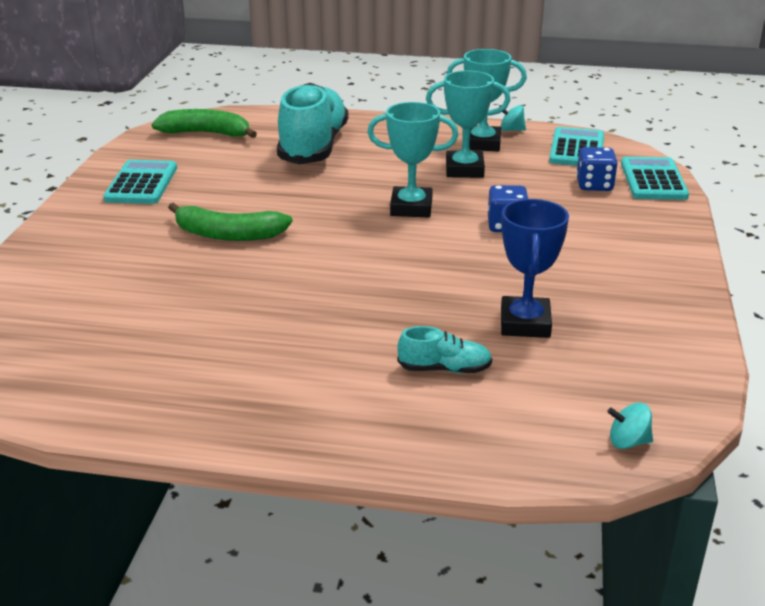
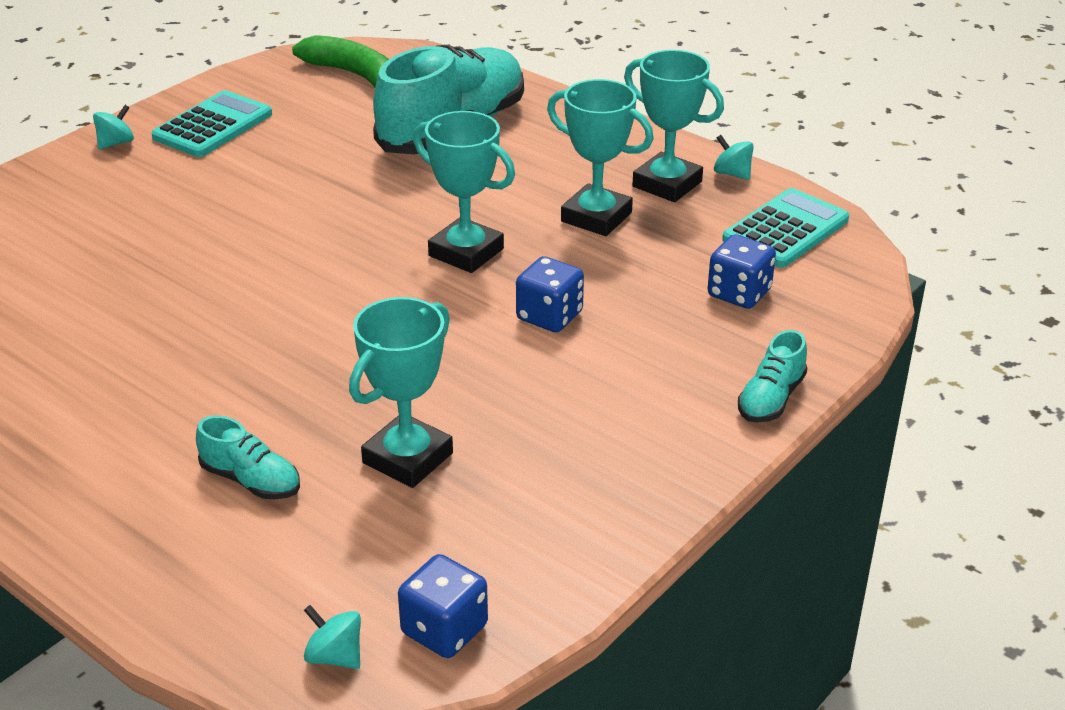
camera: 30 degrees right, 5 degrees up
(79, 210) = (116, 143): none -> turquoise spinning top
(228, 234) = (226, 223): green banana -> none
(525, 323) = (407, 458): blue trophy -> turquoise trophy
(653, 180) = (832, 311): turquoise calculator -> none
(669, 402) = (444, 630): none -> blue dice
(680, 229) = (771, 399): none -> turquoise shoe

